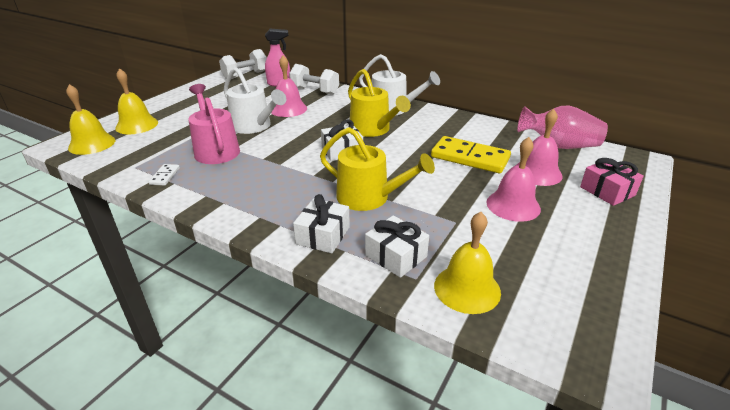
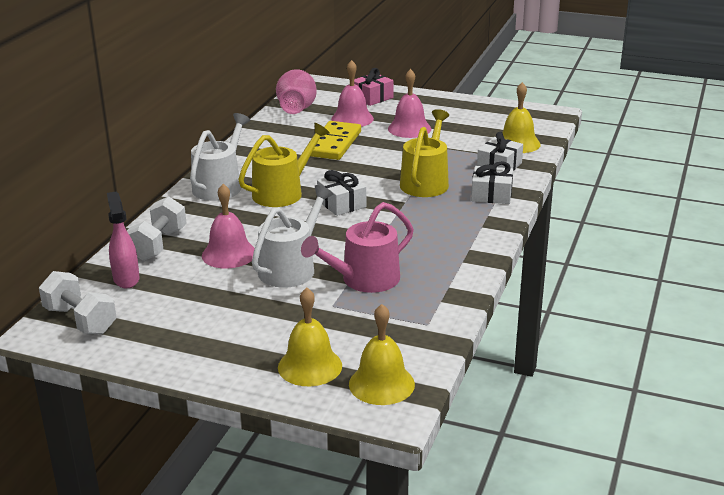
camera: 100 degrees left, 5 degrees down
(165, 176) = (438, 296): white domino -> none

